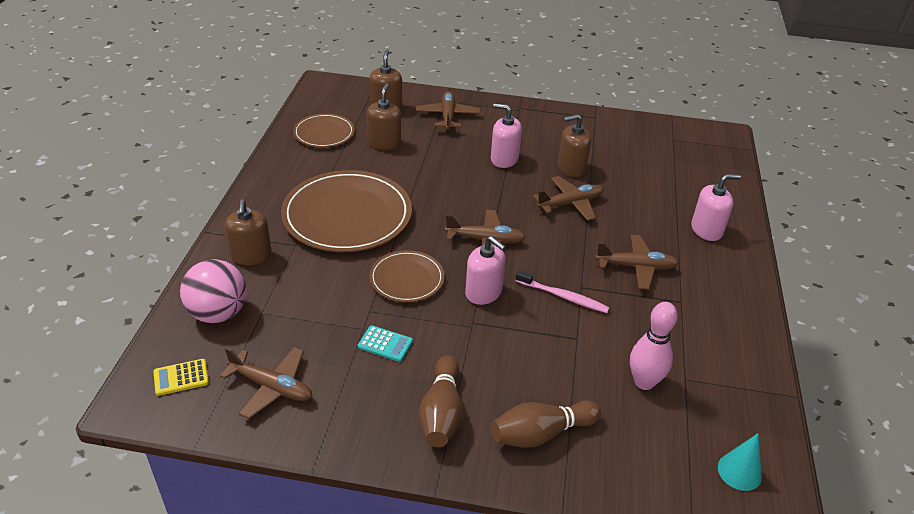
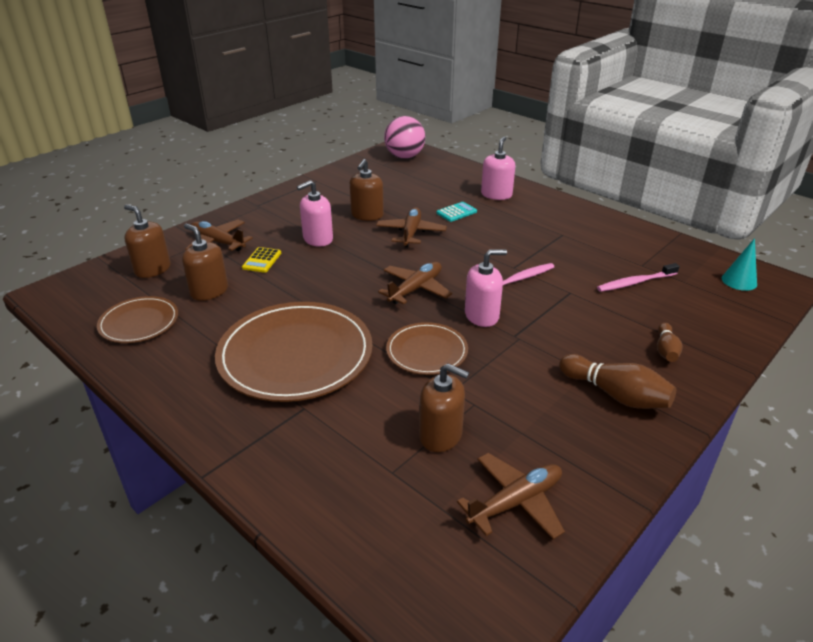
camera: 55 degrees left, 5 degrees down
(181, 377) = (450, 582): yellow calculator -> yellow calculator (262, 260)
(218, 313) = (363, 510): pink ball -> pink ball (404, 157)
(251, 256) = (288, 449): brown soap dispenser -> brown soap dispenser (441, 435)
(385, 344) = (506, 397): turquoise calculator -> turquoise calculator (456, 212)
(541, 433) = (666, 350): brown bowling pin -> brown bowling pin, size x0.59
(636, 267) = (511, 236): brown plane -> none
(644, 382) = (635, 282): pink bowling pin -> pink toothbrush

